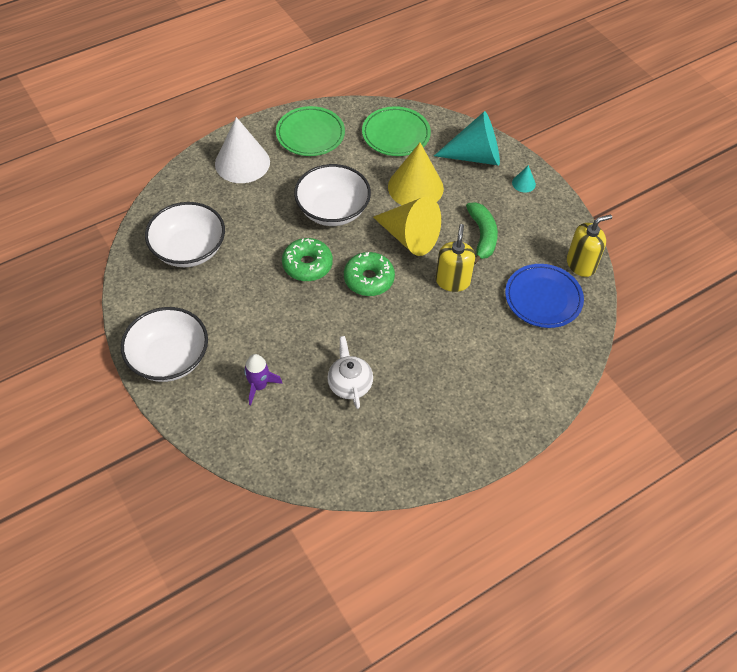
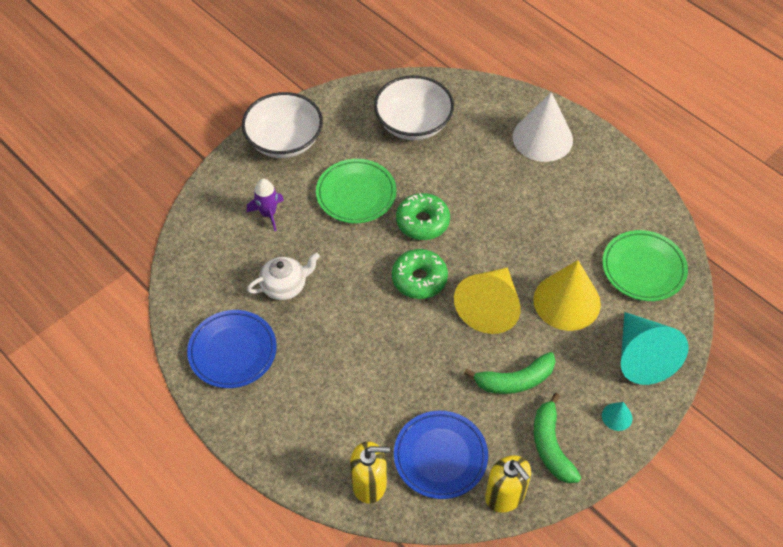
camera: 80 degrees right, 0 degrees up
(310, 134) = (608, 187): green plate -> green plate (356, 194)
(332, 210) = (504, 229): white bowl -> none
(413, 437) = (232, 351): none -> blue plate
(452, 281) = (439, 359): yellow soap dispenser -> yellow soap dispenser (369, 484)
(543, 227) = (551, 446): none -> green banana

